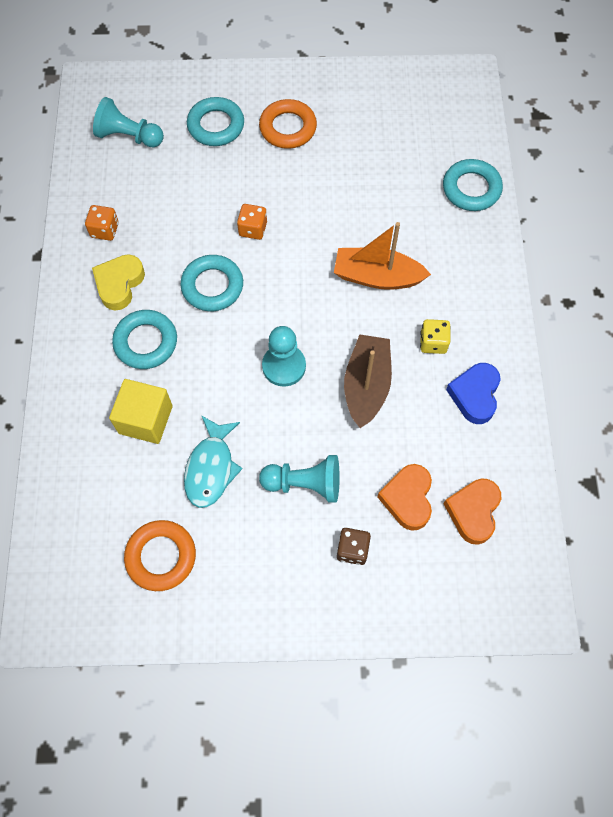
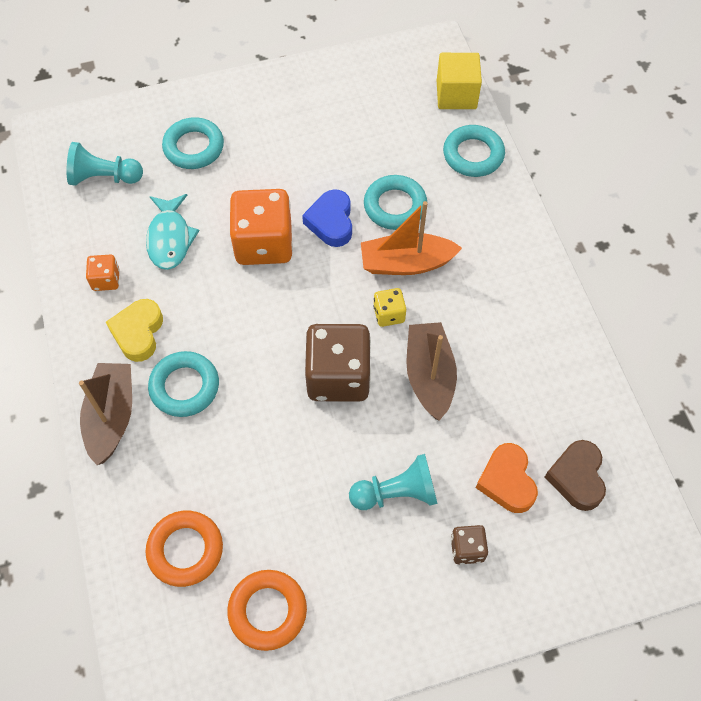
camera: 15 degrees left, 5 degrees down
(76, 353) = (112, 417): none -> brown boat
(145, 419) = (208, 468): yellow cube -> yellow cube (456, 95)
(211, 468) = (293, 502): turquoise fish -> turquoise fish (170, 238)
(212, 286) = (238, 312): turquoise ring -> turquoise ring (395, 206)
(253, 229) = (264, 244): orange dice -> orange dice, size x2.10
(284, 366) = (338, 377): turquoise pawn -> brown dice
(288, 128) = (269, 134): orange ring -> orange ring (185, 550)
(433, 342) = (483, 316): yellow dice -> yellow dice (389, 314)
(473, 512) = (577, 477): orange heart -> brown heart
(475, 395) = (541, 358): blue heart -> blue heart (331, 222)

